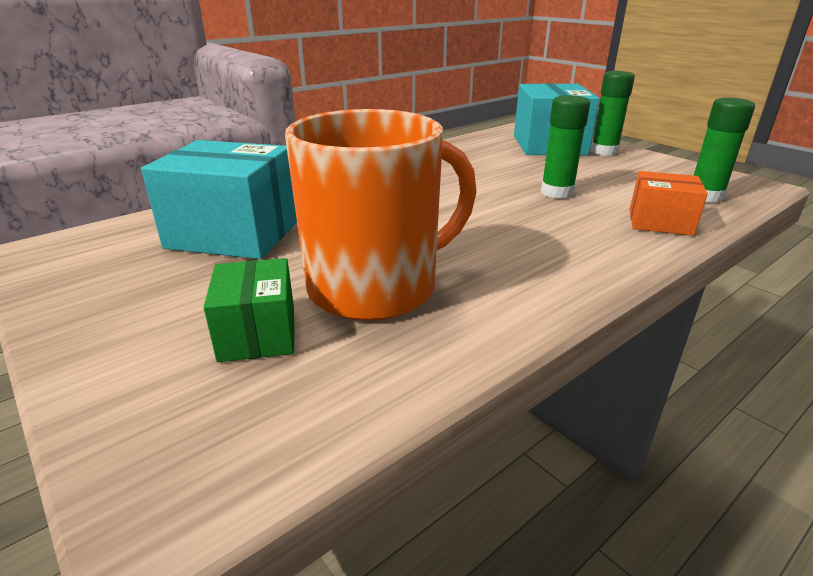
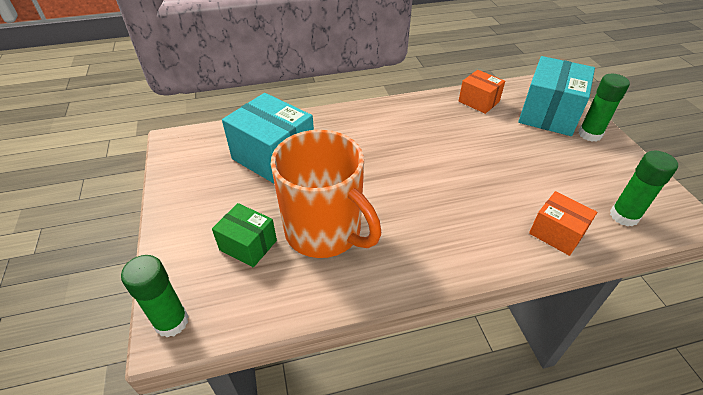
camera: 25 degrees right, 15 degrees up
(258, 333) = (248, 245): green box -> green box turned 75 degrees counterclockwise
(376, 287) = (324, 231): orange mug -> orange mug turned 45 degrees clockwise
(468, 148) = (478, 101): none -> orange box
(557, 192) = (506, 176): green glue stick -> green glue stick (171, 322)

